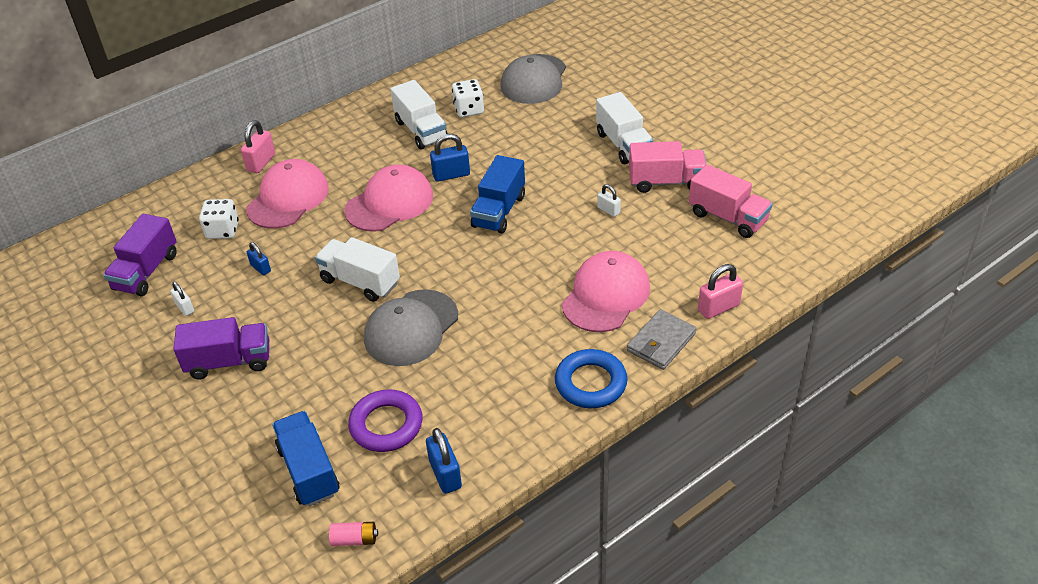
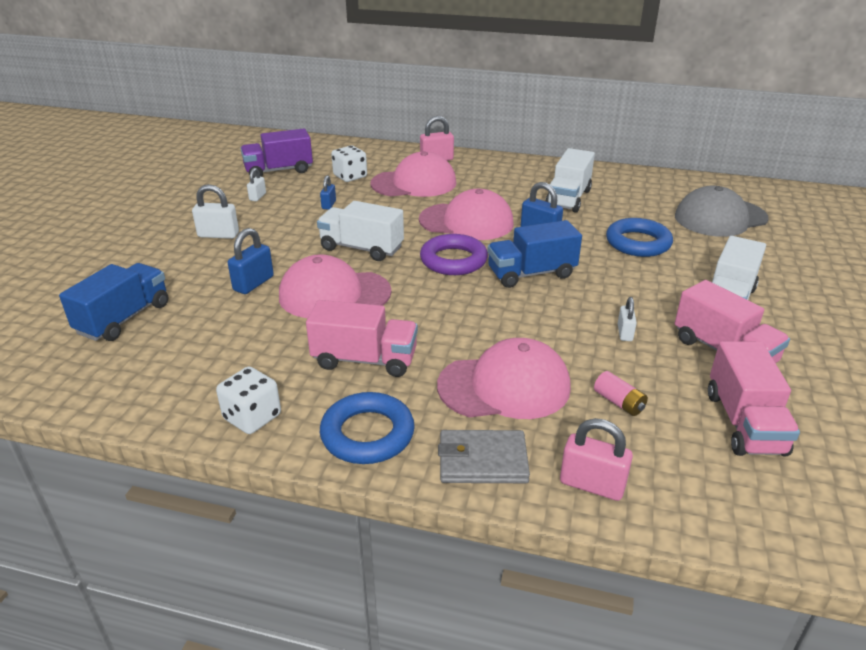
camera: 50 degrees right, 10 degrees down
(229, 362) = (218, 235): purple truck -> white padlock
(354, 539) = (54, 377): pink battery -> pink battery (619, 402)
(360, 282) = (361, 248): white truck -> white truck turned 60 degrees counterclockwise
(386, 425) = (205, 333): purple ring -> purple ring (453, 260)
(411, 328) = (334, 294): grey cap -> pink cap
(445, 474) = (166, 393): blue padlock -> blue padlock (253, 283)
(469, 109) = (628, 206): white dice -> white dice (252, 417)
(512, 349) = (365, 360): none -> pink truck
(520, 137) = (638, 243): none -> blue ring

